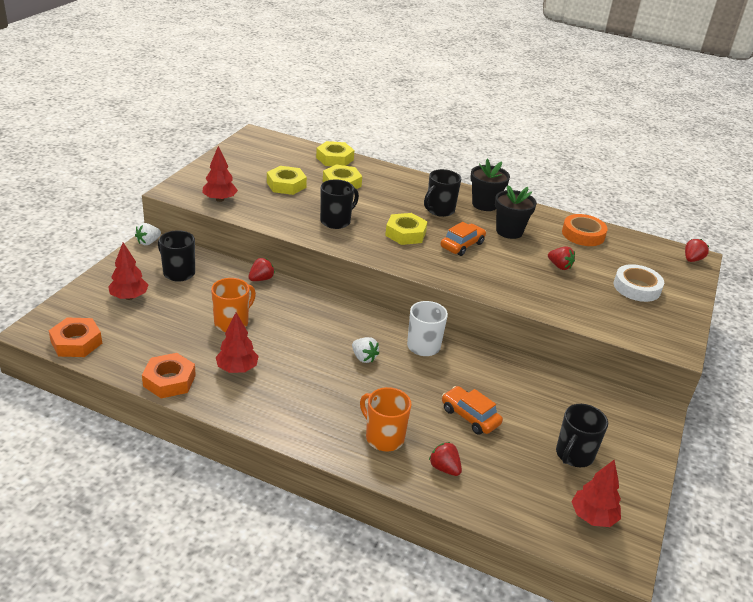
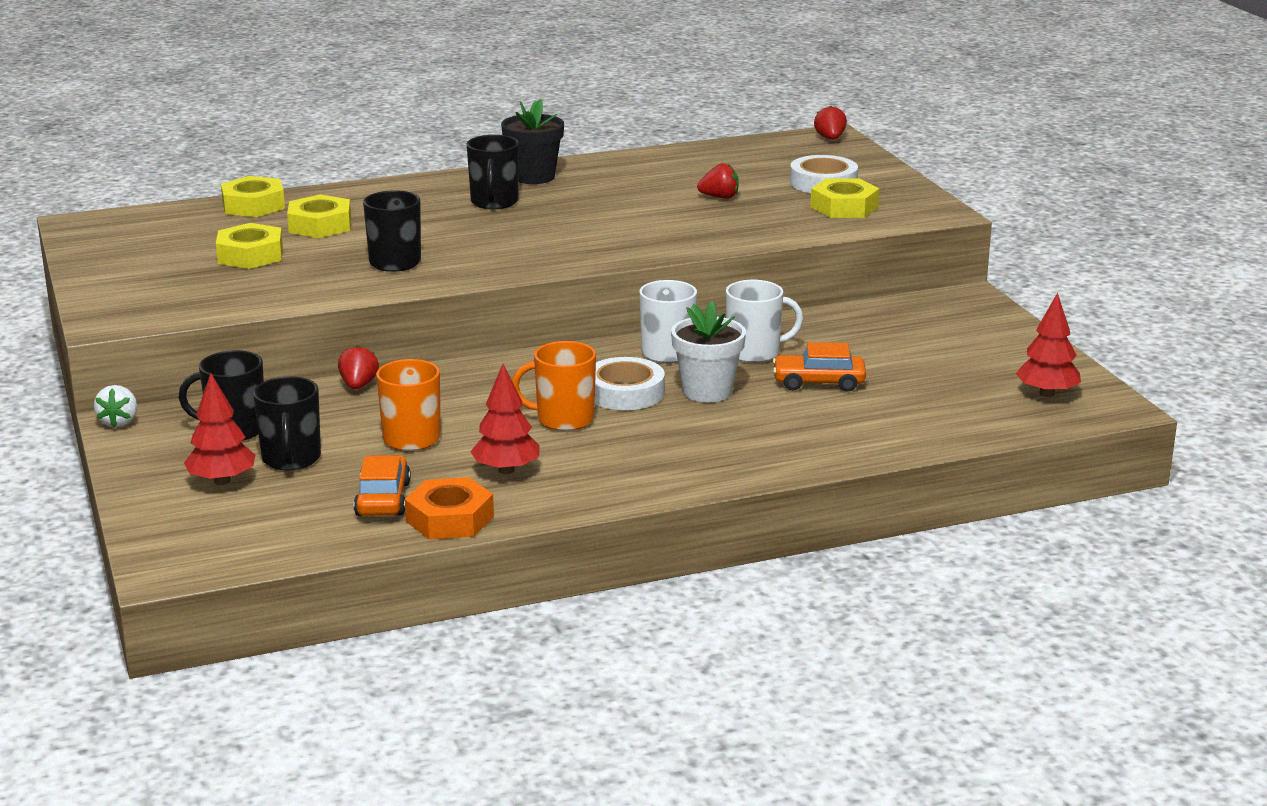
camera: 40 degrees left, 10 degrees down
(76, 342) = (252, 550): orange nut -> none
(220, 199) = (194, 304): red tree -> none
(363, 358) = (625, 392): white strawberry -> white tape
(383, 437) = (771, 439): orange mug -> orange mug (563, 419)
(403, 383) = (707, 391): none -> white flower pot
(405, 234) = (502, 239): yellow nut -> yellow nut (844, 207)
(444, 468) = (869, 430): red strawberry -> none
(462, 245) = (585, 222): orange car -> orange car (383, 499)
(468, 374) = (755, 353): none -> white mug
(509, 231) = (610, 190): black flower pot -> none
(574, 455) = (958, 361): black mug -> black mug (291, 459)
(583, 234) = (689, 161): orange tape -> none

